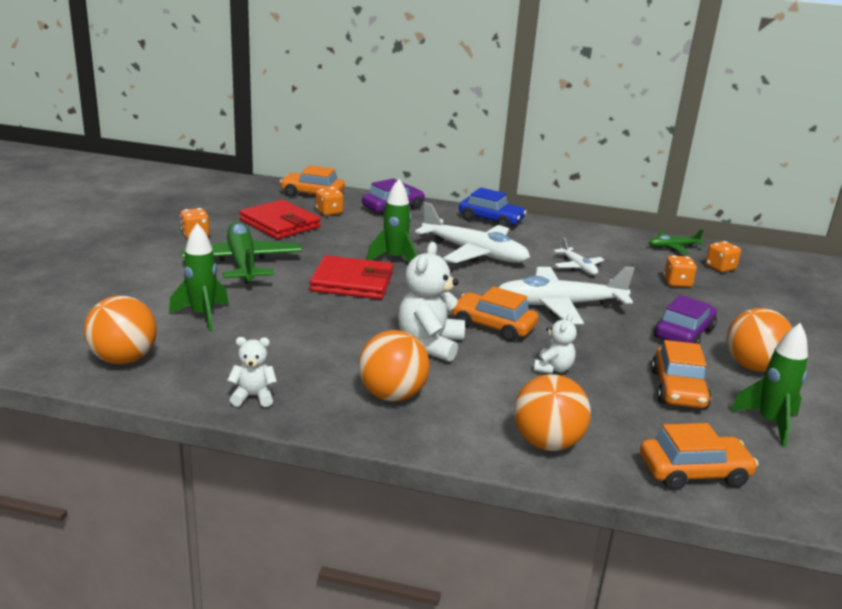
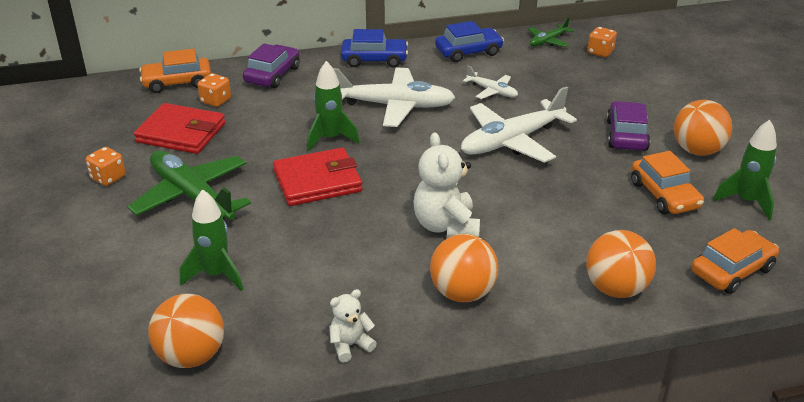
camera: 25 degrees left, 10 degrees up
(493, 326) = (479, 185): orange car -> none
(553, 368) = (561, 212): white teddy bear -> none
(584, 236) = (468, 52): none -> blue car
(677, 283) = (581, 81): orange dice -> none

